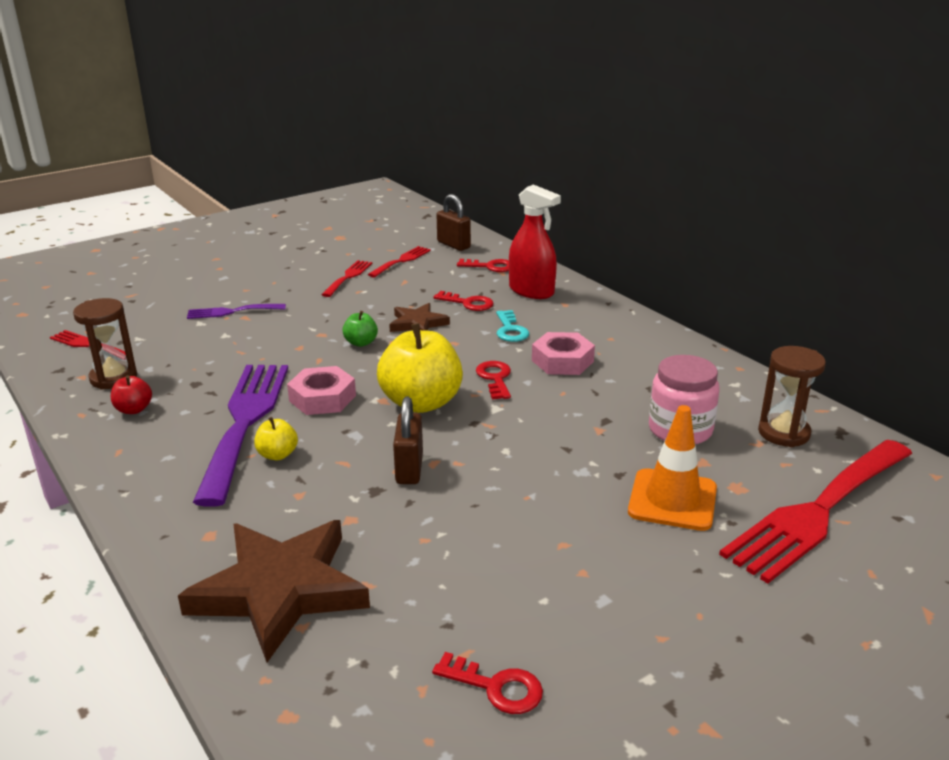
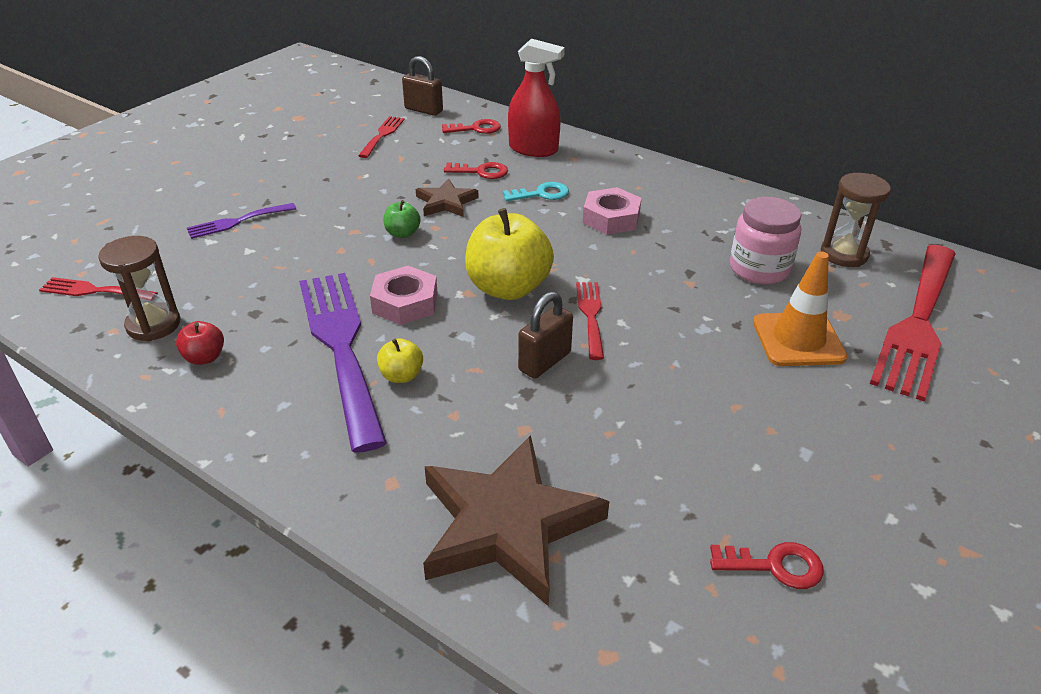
camera: 20 degrees left, 10 degrees up
(348, 277) = (338, 161): red fork -> red fork (590, 315)
(409, 469) = (545, 361): brown padlock -> brown padlock turned 60 degrees clockwise
(495, 378) = (561, 248): red key -> none
(510, 330) = (541, 194): turquoise key -> turquoise key turned 75 degrees counterclockwise

